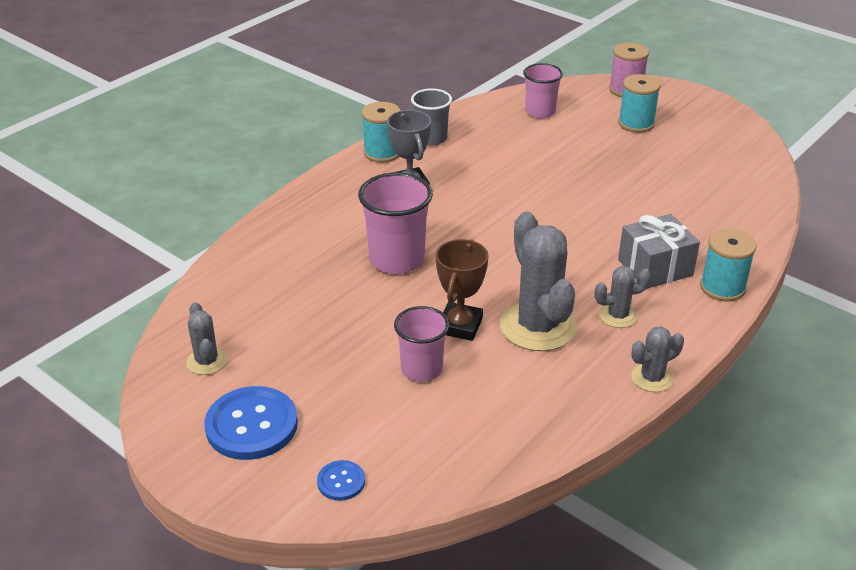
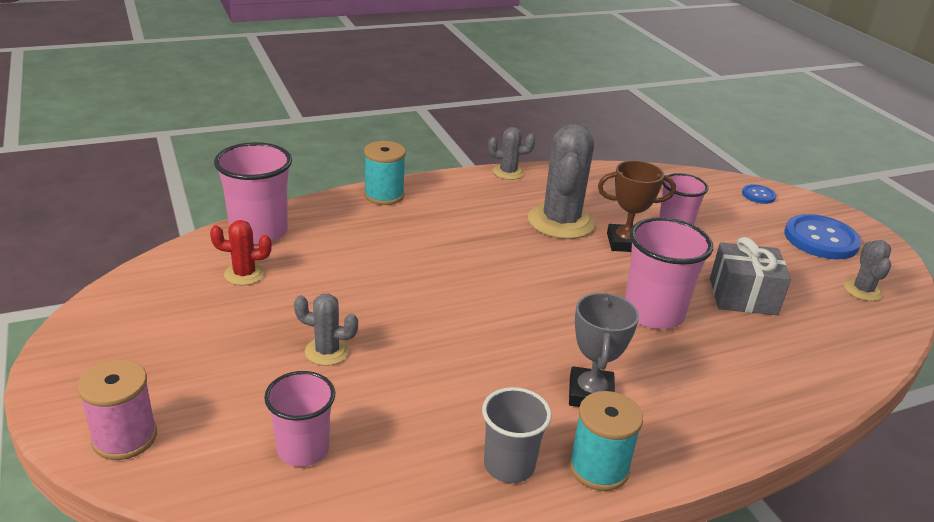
camera: 155 degrees left, 5 degrees down
(460, 326) = (625, 243): brown trophy -> brown trophy turned 45 degrees clockwise
(618, 316) = (490, 207): grey cactus -> grey cactus (327, 351)
(636, 123) = (207, 371): turquoise spool -> none
(655, 267) = (417, 224): grey gift -> grey gift (743, 296)
(708, 177) = (244, 274): none -> red cactus
(754, 210) = (259, 232): none -> pink cup

